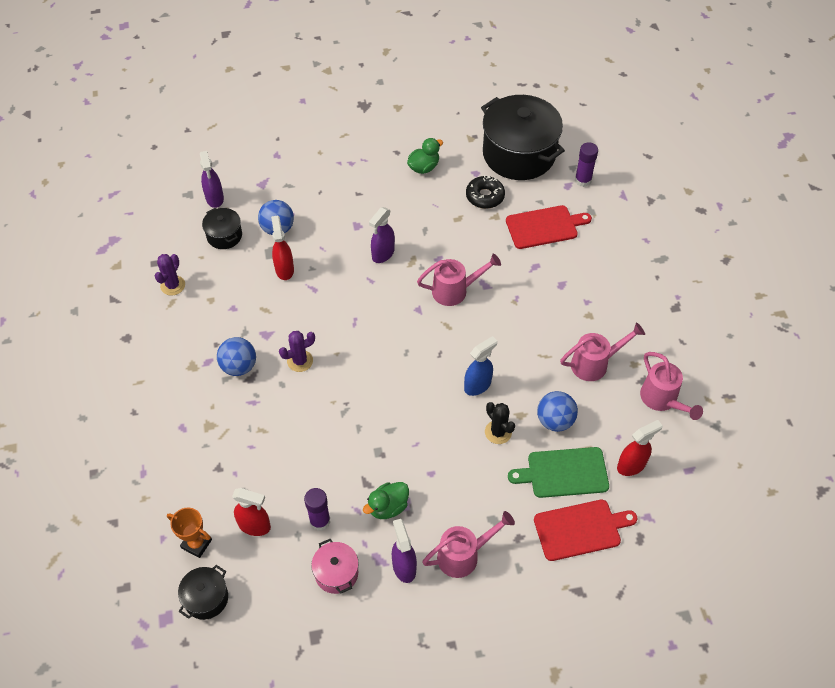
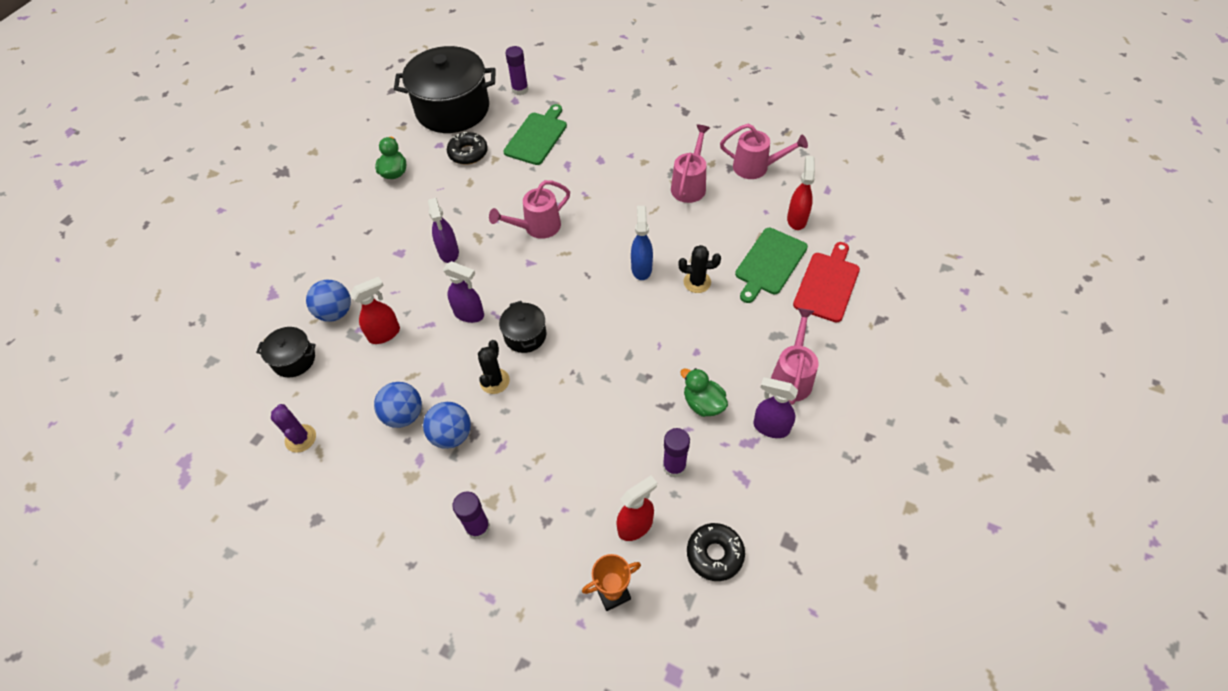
camera: 50 degrees left, 0 degrees up
(185, 431) = (478, 527): none -> purple glue stick
(206, 598) = (680, 619): black pot -> black pot (525, 335)
(215, 198) = (243, 342): purple spray bottle -> purple spray bottle (469, 314)
(270, 591) = (714, 554): none -> black donut
(284, 269) = (385, 334): red spray bottle -> red spray bottle turned 120 degrees clockwise
(300, 361) = (494, 381): purple cactus -> black cactus
(336, 573) = (737, 485): pink pot -> none
(388, 507) = (703, 404): green duck -> green duck turned 135 degrees clockwise
(455, 291) = (537, 227): pink watering can -> pink watering can turned 150 degrees counterclockwise
(544, 227) = (537, 136): red cutting board -> green cutting board
(555, 421) = (718, 240): blue ball -> blue ball (404, 415)

